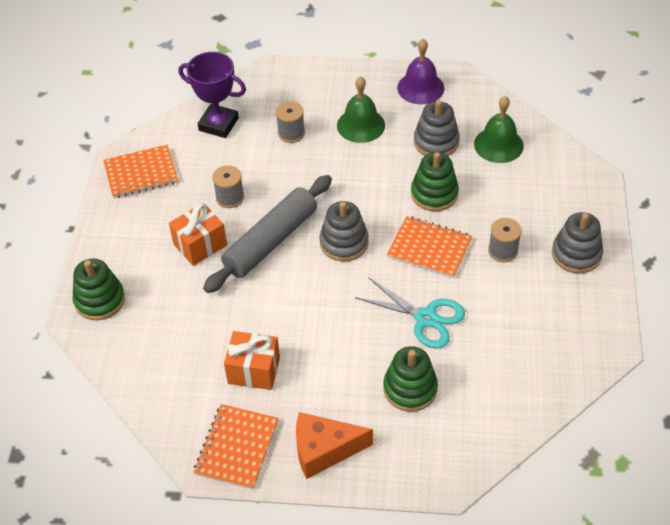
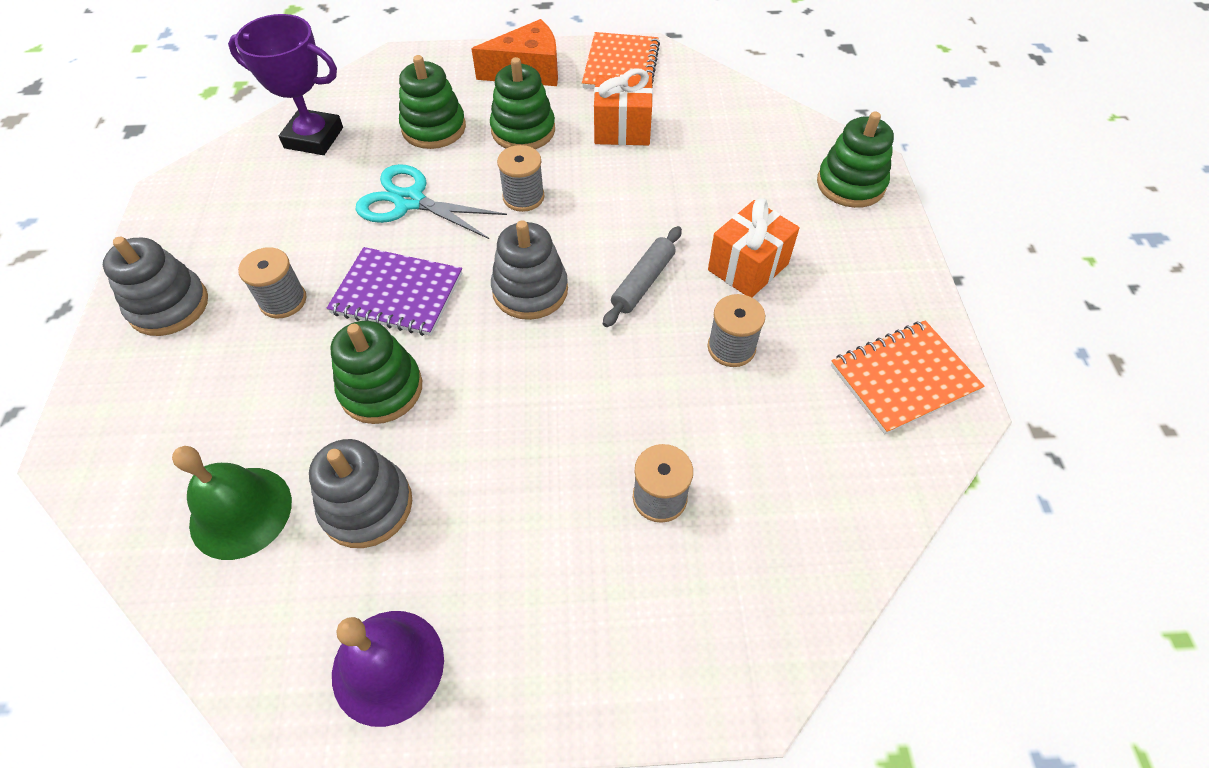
camera: 170 degrees right, 5 degrees up
(218, 124) = (812, 504): purple trophy -> purple trophy (314, 138)
(270, 241) = (643, 282): grey rolling pin -> grey rolling pin, size x0.52
(335, 378) = (523, 130): none -> green stacking toy
(341, 313) = (523, 197): none -> grey spool
(360, 125) = (521, 534): green bell -> none
(429, 248) = (397, 294): orange notebook -> purple notebook

